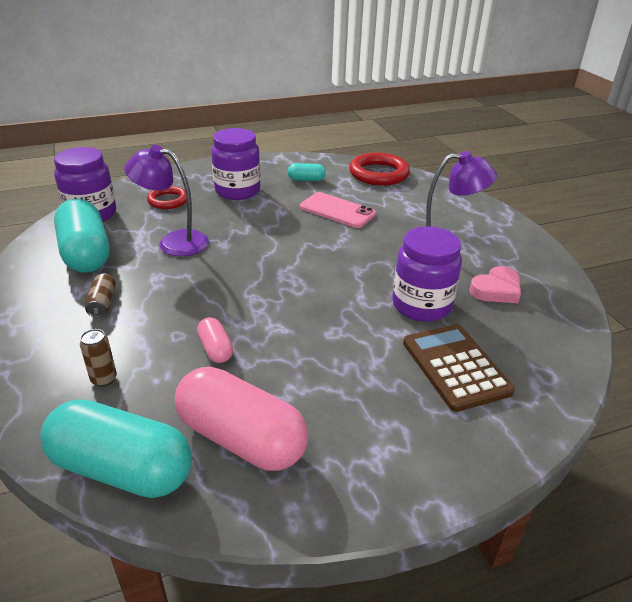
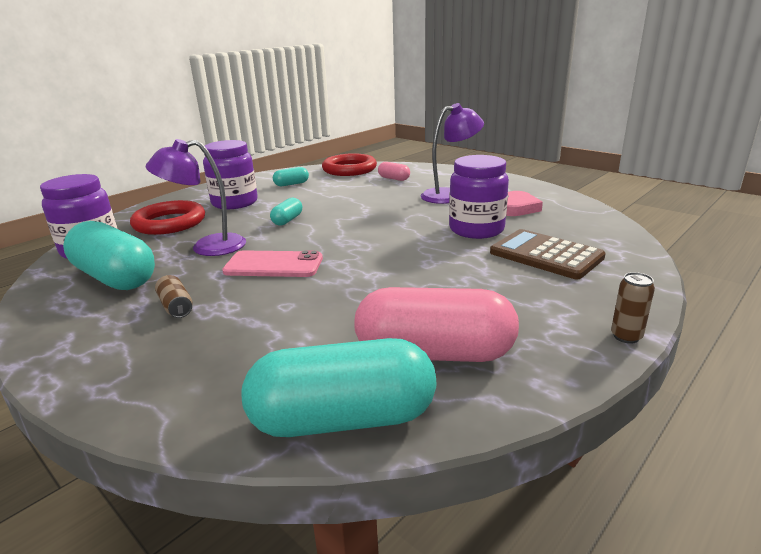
camera: 25 degrees left, 10 degrees down
(104, 379) = (242, 360): brown can -> brown can (626, 336)
(168, 200) = (169, 223): red ring -> red ring, size x1.64
(215, 349) = (336, 303): pink capsule -> pink capsule (394, 179)
(262, 230) = (287, 220): none -> turquoise capsule
(337, 210) = (341, 195): pink phone -> pink phone (273, 265)

